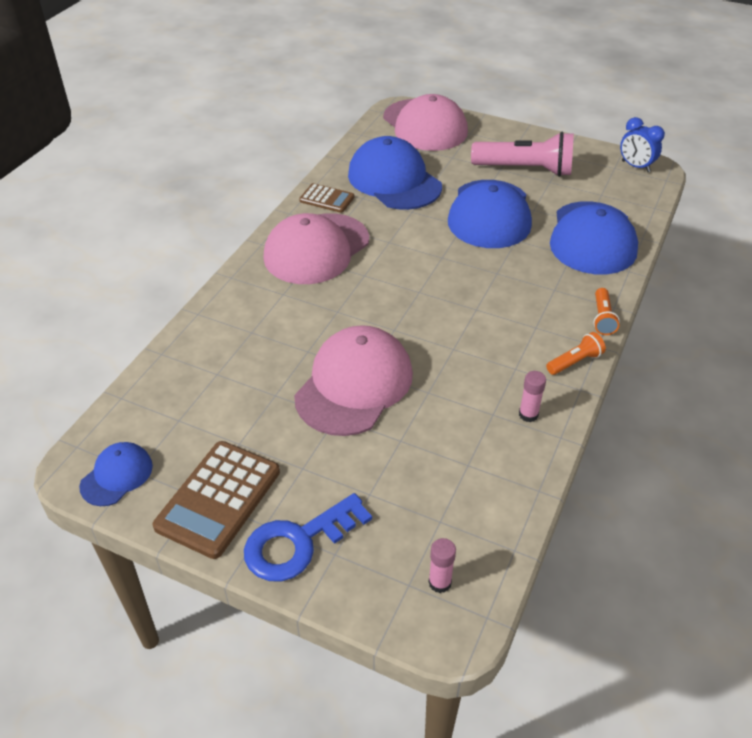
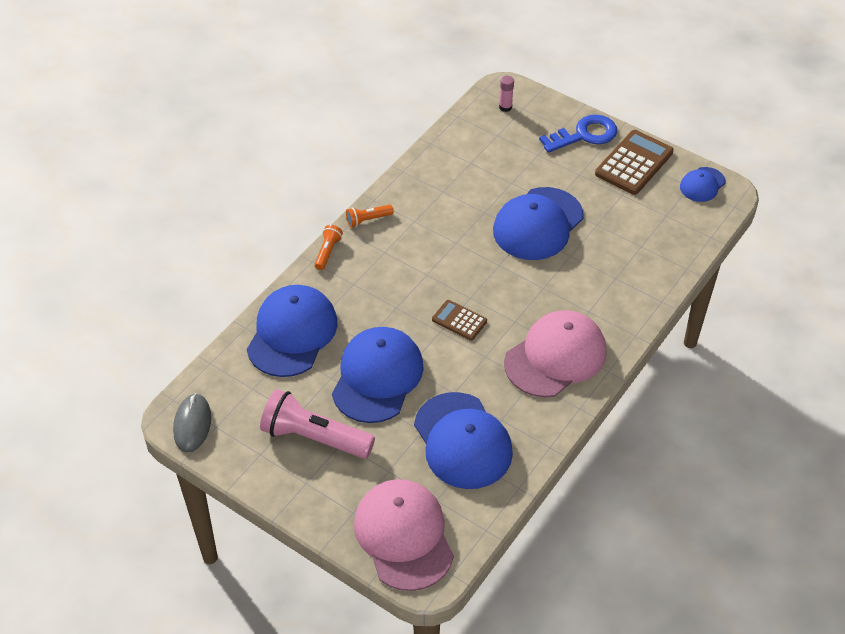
camera: 170 degrees left, 5 degrees up
(327, 199) = (539, 423): brown calculator -> brown calculator (459, 320)
(354, 384) = (538, 224): pink cap -> blue cap
(528, 414) = (418, 187): pink glue stick -> none
(635, 166) = (192, 424): blue clock -> grey mouse

